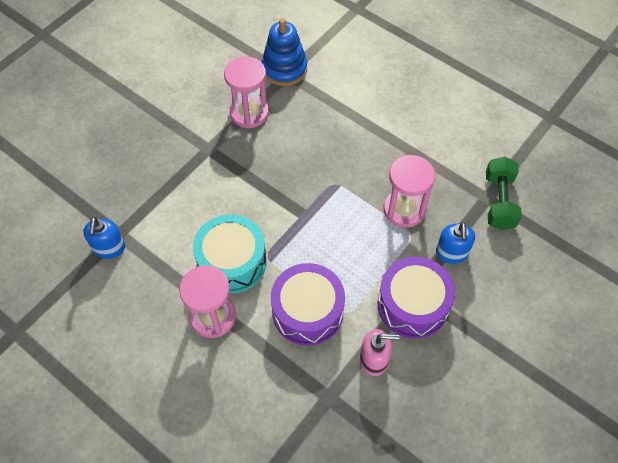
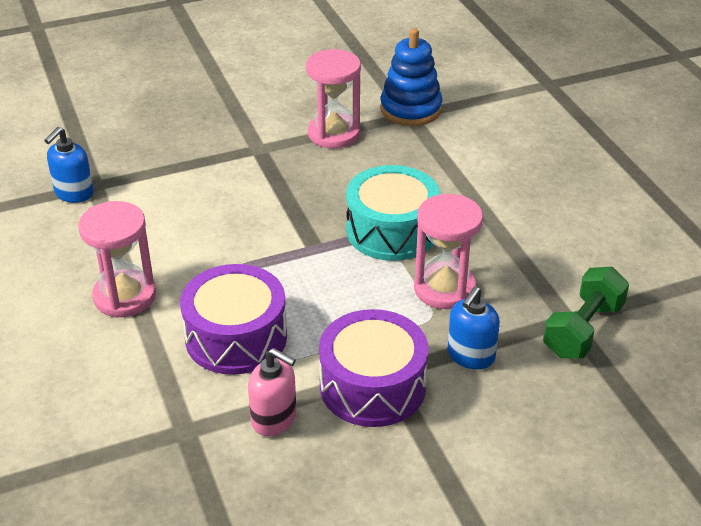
camera: 30 degrees right, 20 degrees down
(232, 262) = (192, 256): turquoise drum -> turquoise drum (391, 230)

